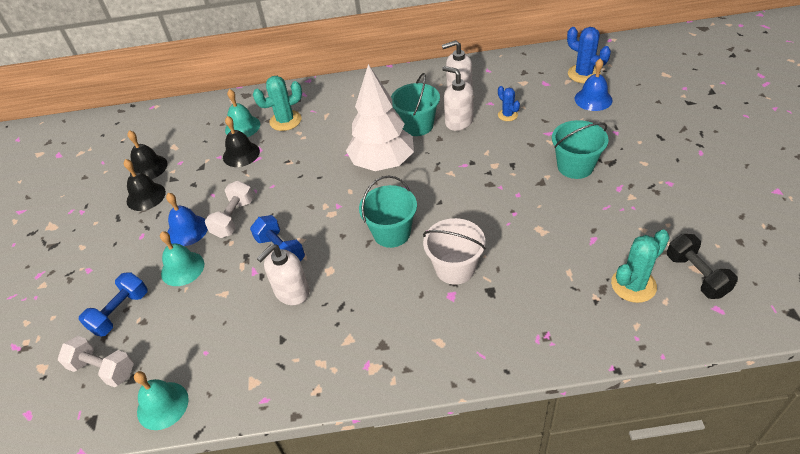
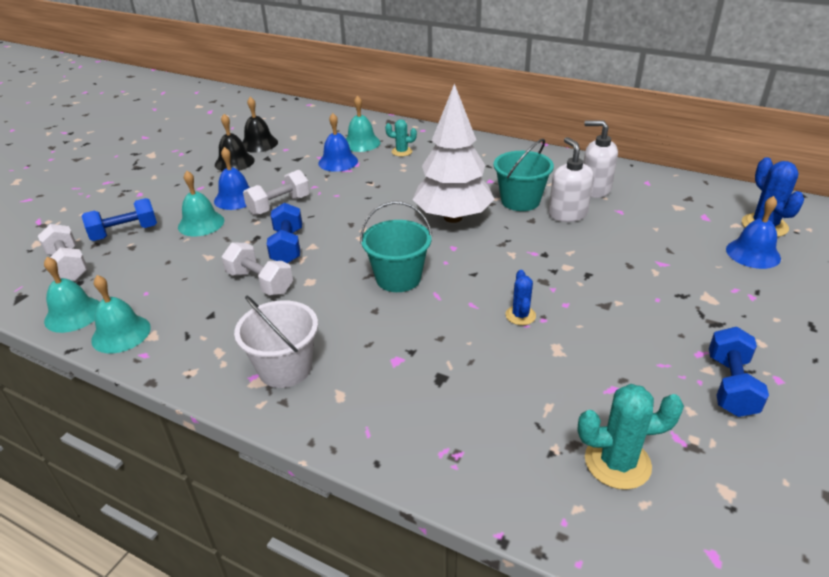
camera: 30 degrees right, 10 degrees down
(225, 396) = (121, 333): none -> turquoise bell
(241, 154) = (338, 162): black bell -> blue bell
(285, 121) = (402, 152): turquoise cactus -> turquoise cactus, size x0.59
(291, 292) = (260, 282): white soap dispenser -> white dumbbell
(455, 268) = (426, 338): white bucket -> white bucket (285, 368)
(507, 115) = (629, 229): blue cactus -> blue cactus (520, 315)
(575, 166) = (663, 307): turquoise bucket -> none
(650, 201) = (730, 386): none -> blue dumbbell
(696, 275) = (718, 499): black dumbbell -> none

